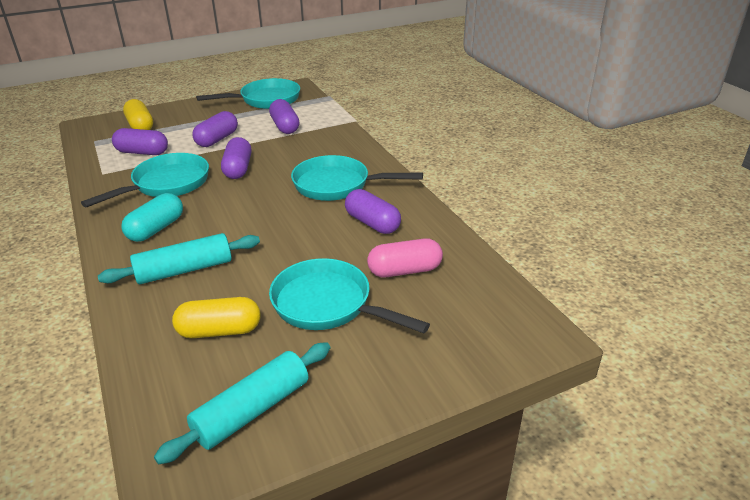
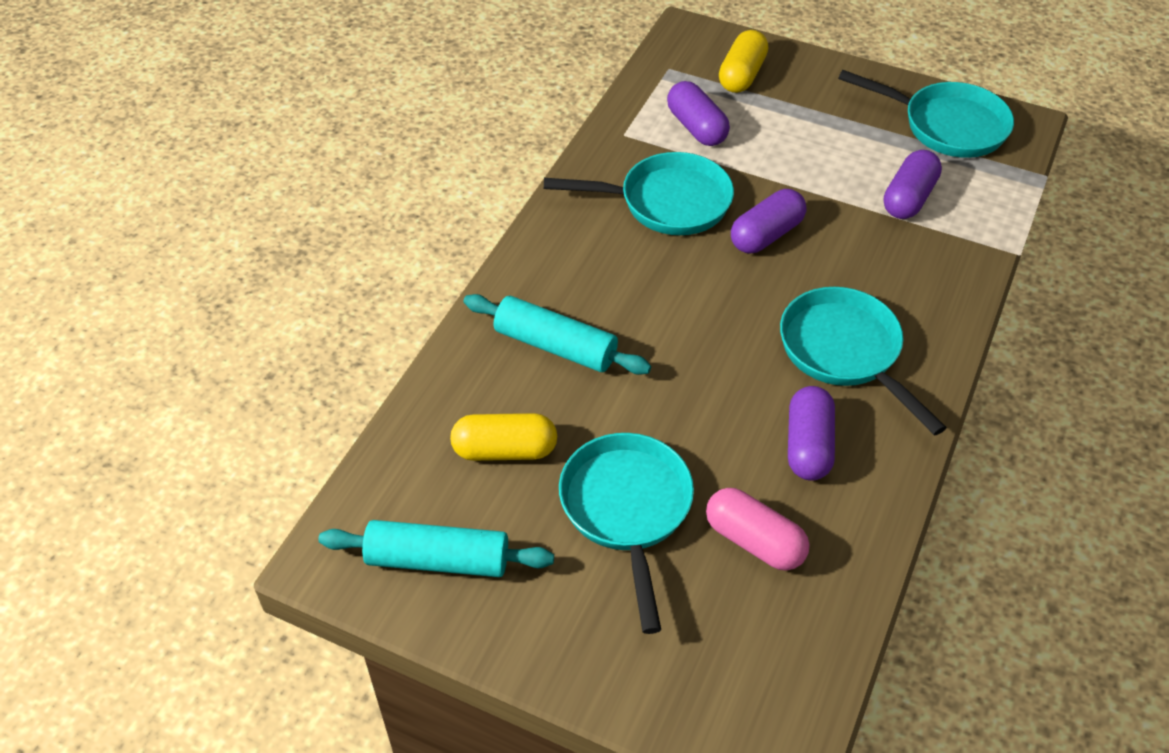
camera: 50 degrees right, 15 degrees up
(156, 229) = (588, 265): turquoise capsule -> none
(217, 139) = (800, 163): purple capsule -> none
(219, 331) = (505, 450): yellow capsule -> yellow capsule turned 45 degrees counterclockwise

